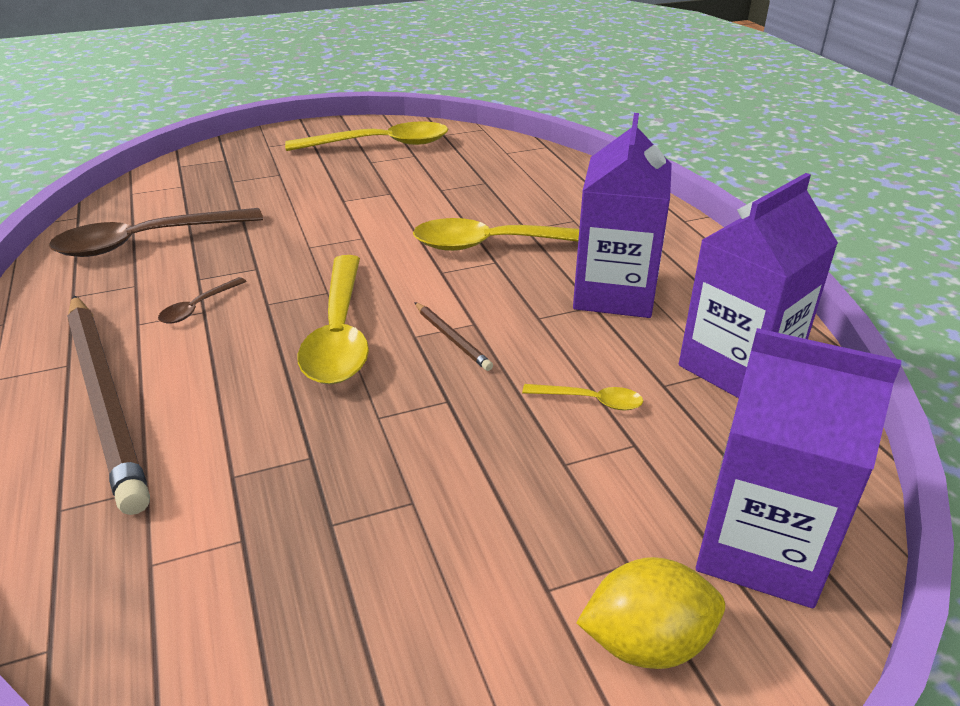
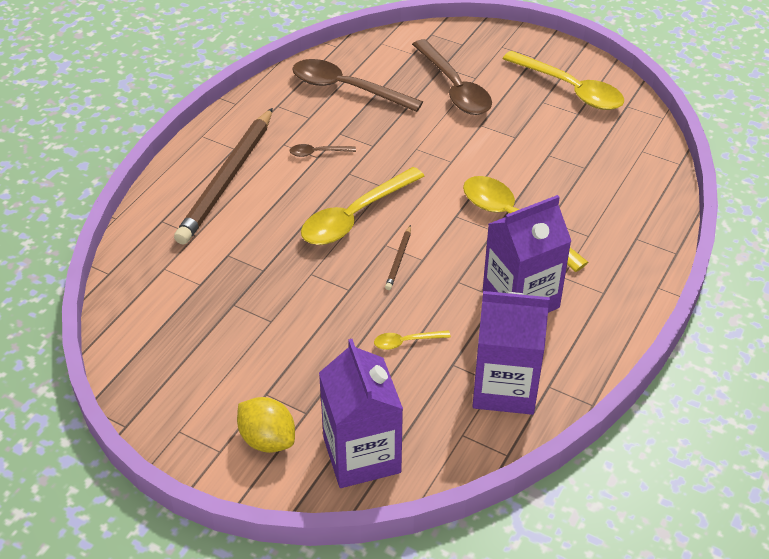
camera: 50 degrees right, 10 degrees up
(271, 188) = (454, 88): none -> brown spoon
(590, 401) = (406, 342): yellow spoon -> yellow spoon turned 105 degrees clockwise

